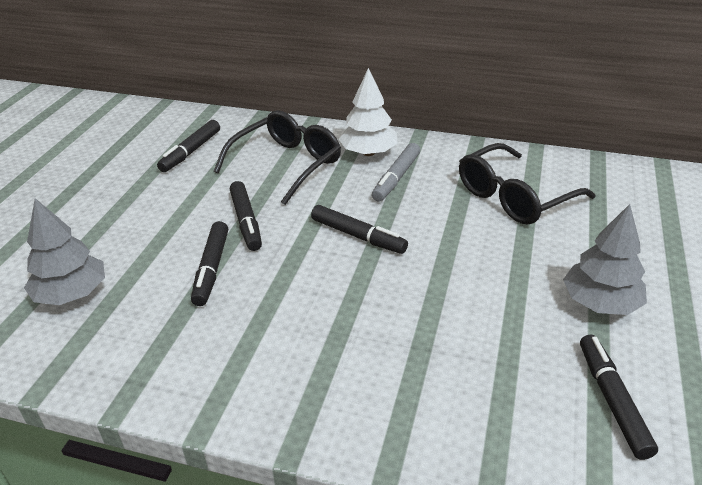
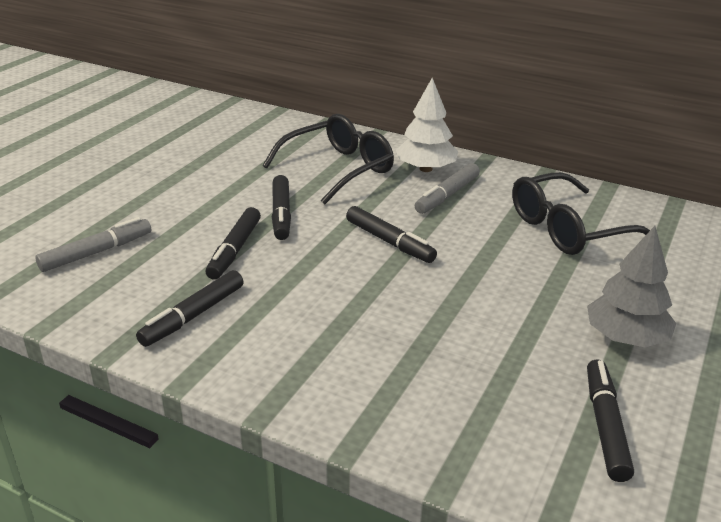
camera: 10 degrees right, 5 degrees down
(71, 294) = (97, 252): grey tree -> grey marker
(191, 152) = (246, 146): black marker -> black marker (193, 316)

